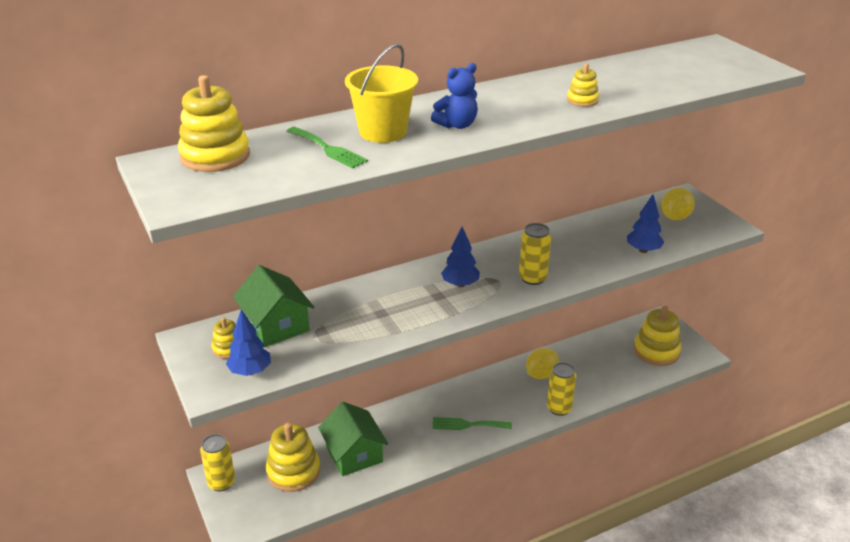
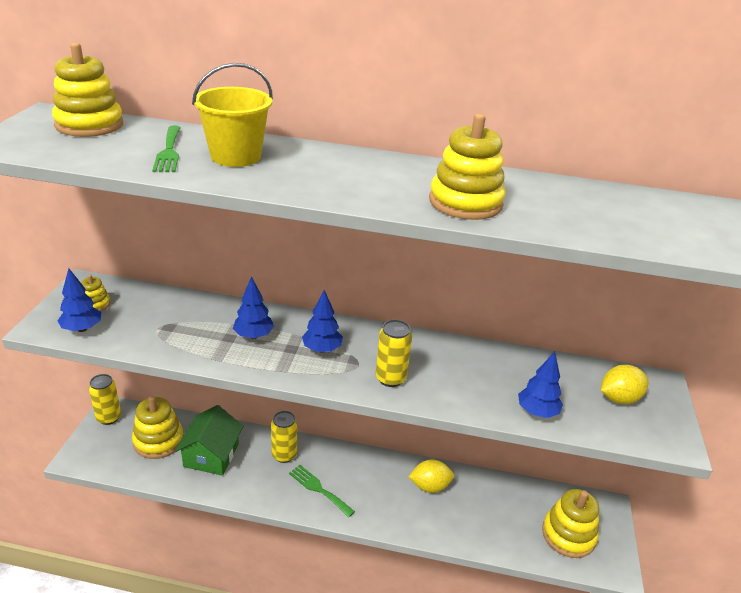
camera: 35 degrees right, 0 degrees up
(276, 325) = (148, 305): green house -> none
(397, 302) = (254, 335): none -> blue tree
(457, 125) = (304, 175): blue teddy bear -> none
(559, 408) = (411, 527): yellow can -> yellow can (284, 455)
(582, 100) = (465, 202): yellow stacking toy -> yellow stacking toy, size x1.95

